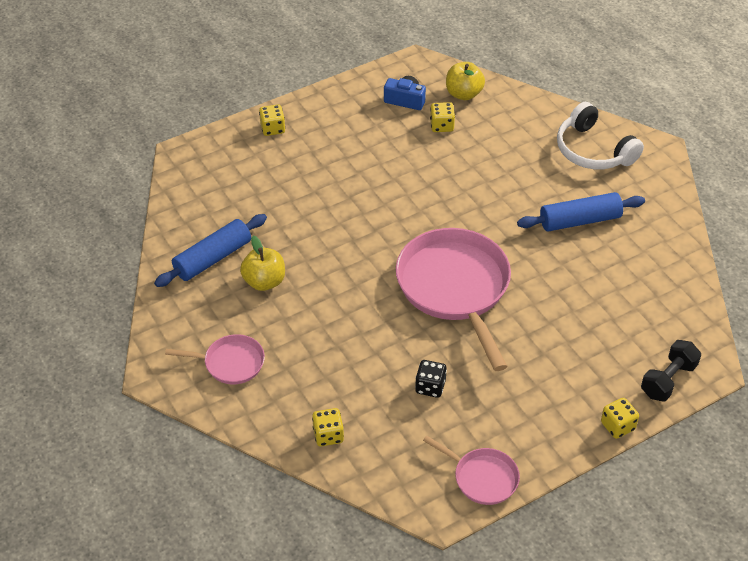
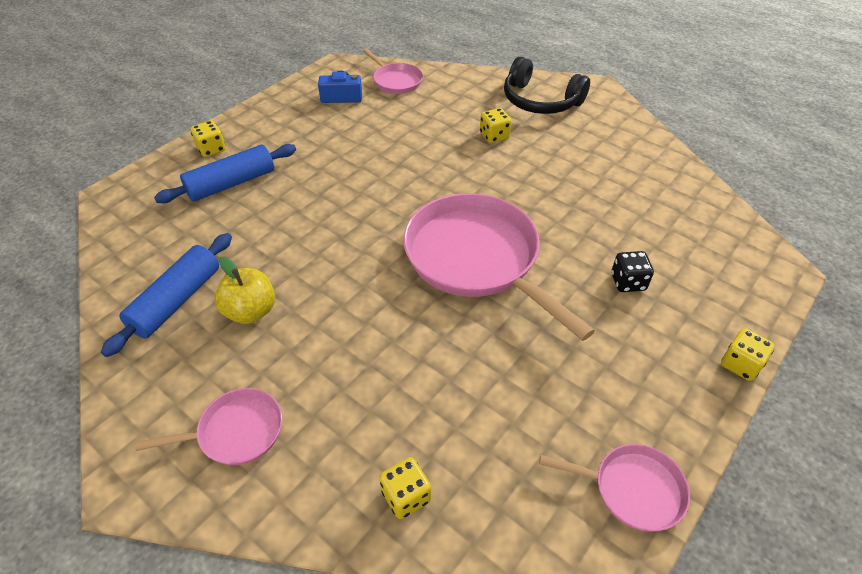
camera: 20 degrees left, 0 degrees up
(430, 387) = (506, 383): black dice -> black dice (628, 282)
(442, 126) = (387, 110): yellow dice -> yellow dice (494, 136)
(463, 94) = (396, 81): yellow apple -> pink pan
(580, 220) = (565, 162): blue rolling pin -> blue rolling pin (231, 183)
(593, 150) = (540, 101): white headphones -> black headphones
(668, 380) = (753, 294): black dumbbell -> none

